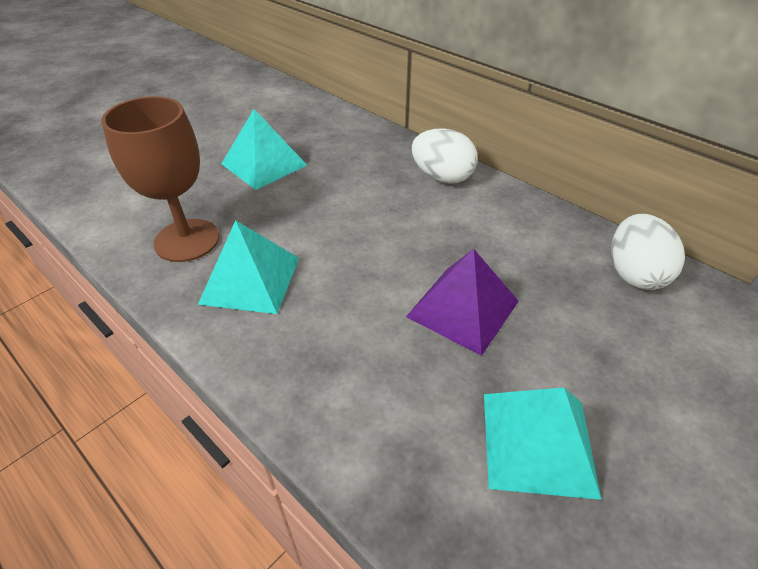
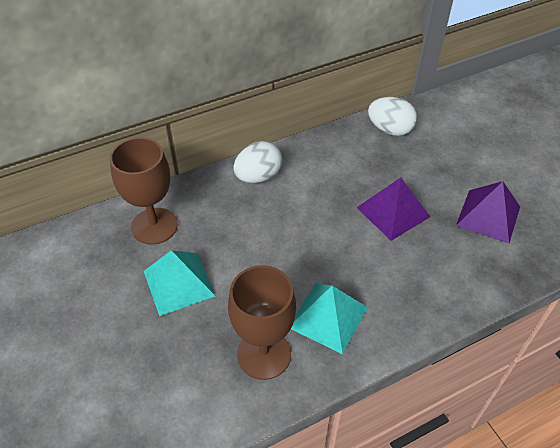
camera: 70 degrees left, 5 degrees up
(329, 133) = (154, 226): none -> brown goblet
(538, 443) = (488, 216): turquoise pyramid -> purple pyramid

